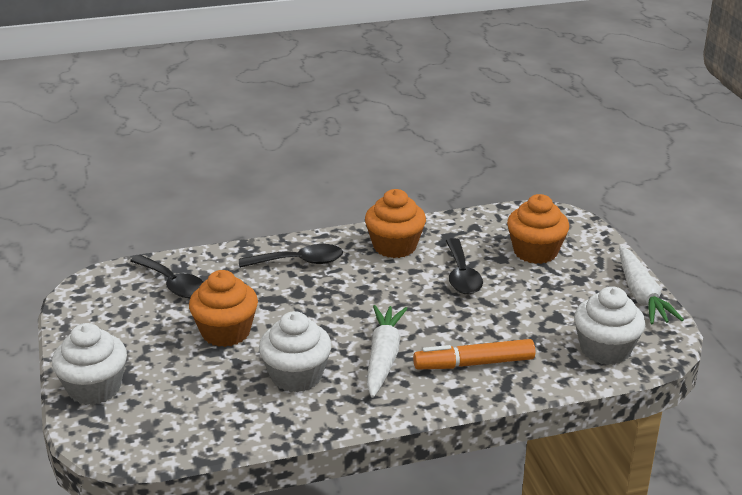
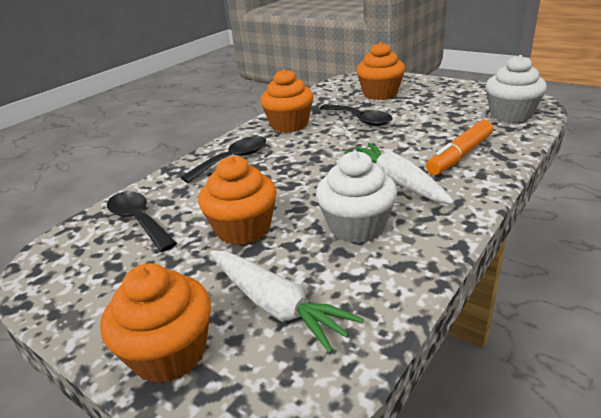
camera: 35 degrees left, 0 degrees up
(94, 388) = (170, 353): white cupcake -> orange cupcake
(173, 284) = (139, 221): black spoon -> black spoon turned 135 degrees counterclockwise
(641, 295) = (473, 87): white carrot -> white carrot (275, 305)

